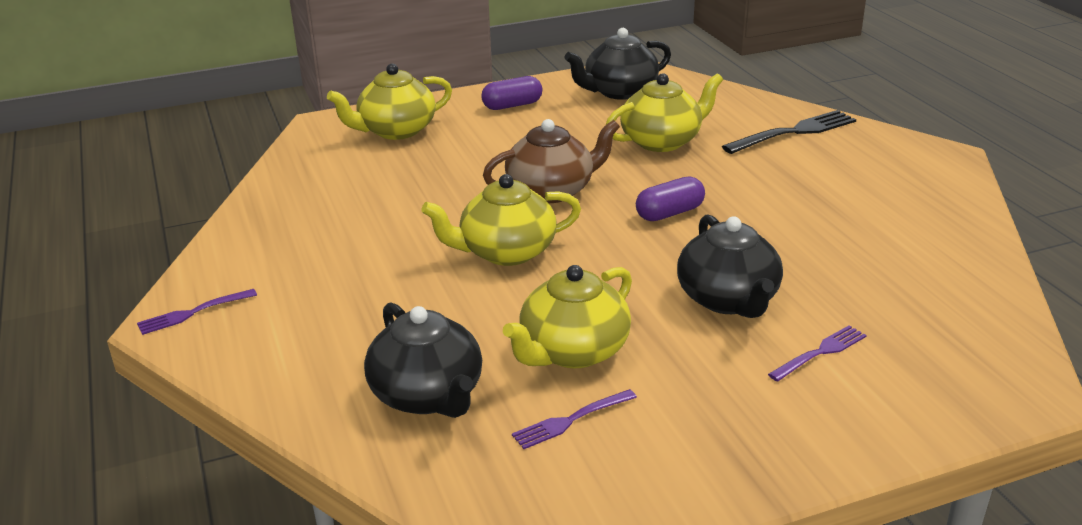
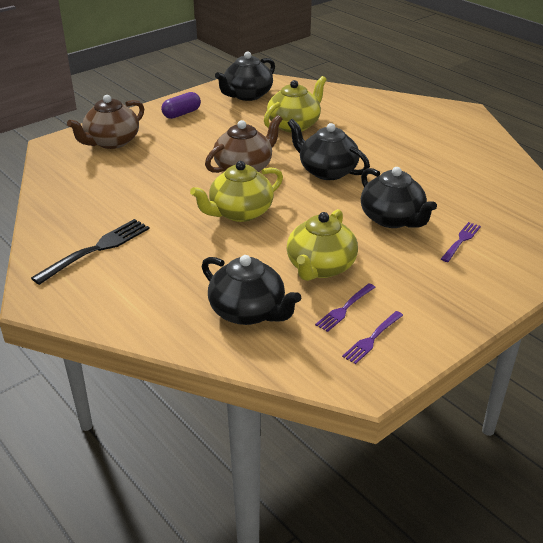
camera: 20 degrees left, 5 degrees up
(193, 313) = (52, 290): purple fork -> purple fork (372, 338)
(396, 130) = (111, 142): yellow teapot -> brown teapot
(669, 213) = (327, 171): purple capsule -> black teapot
(794, 132) = (371, 108): black fork -> black fork (96, 249)

